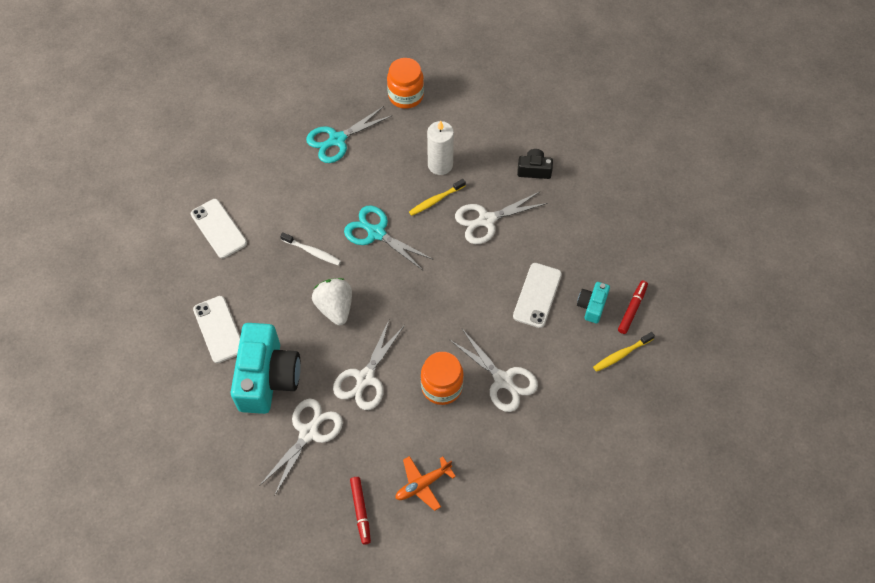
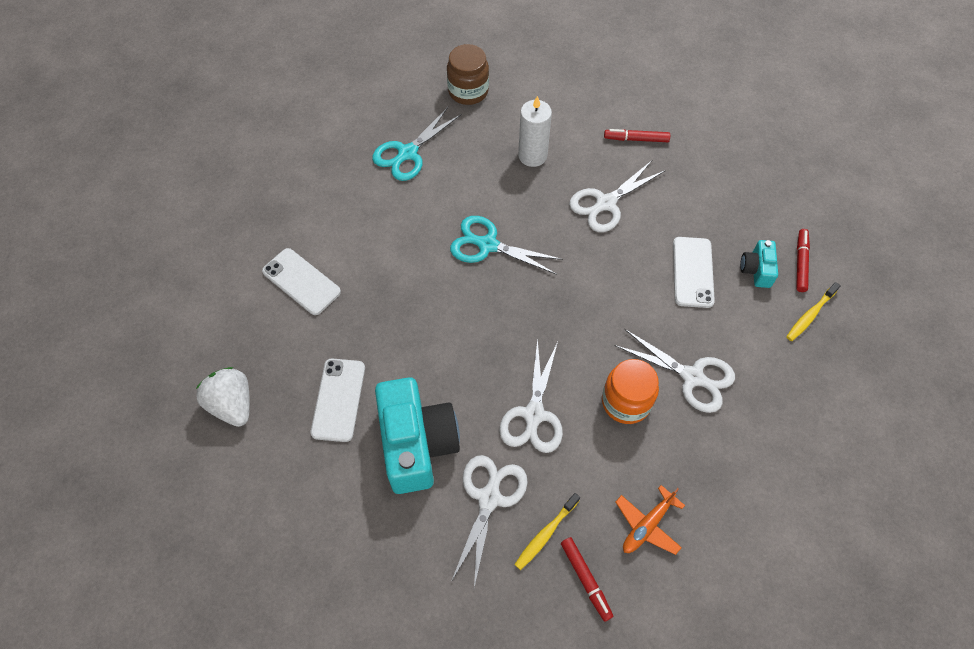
camera: 15 degrees left, 0 degrees up
(219, 329) = (338, 400): white phone -> white phone turned 45 degrees clockwise
(312, 252) = (421, 283): white toothbrush -> none
(335, 308) = (469, 340): white strawberry -> white strawberry (232, 404)
(406, 96) = (468, 91): orange jar -> brown jar
(436, 200) = (541, 194): yellow toothbrush -> yellow toothbrush (545, 534)
(534, 170) = (636, 139): black camera -> red marker

